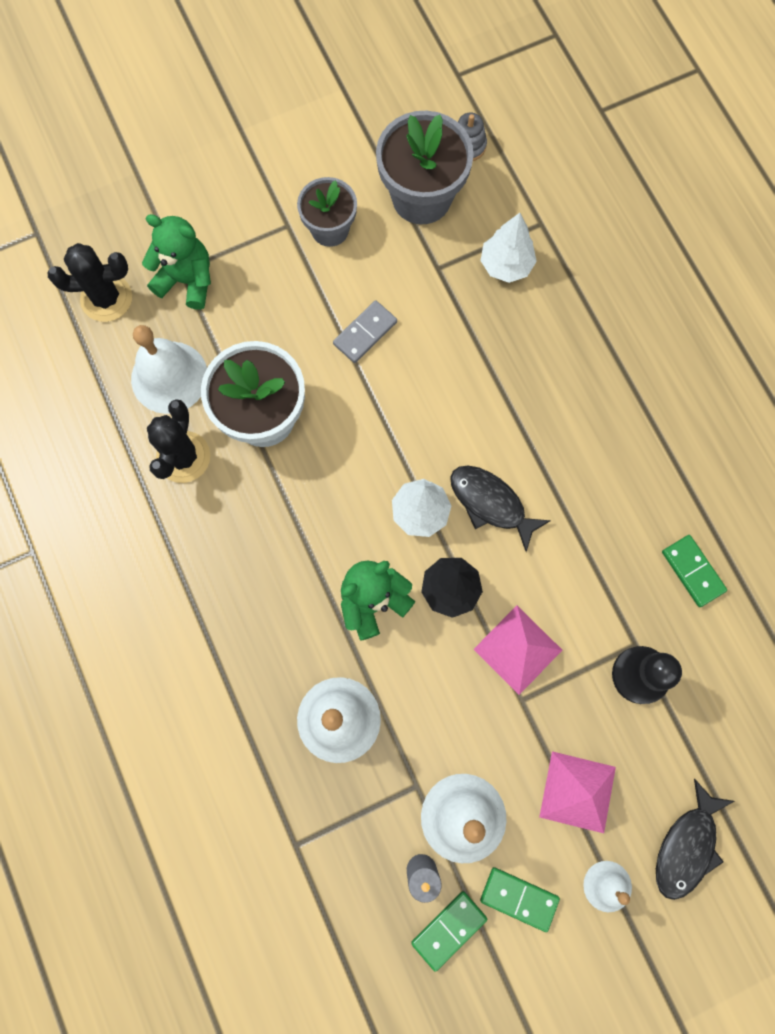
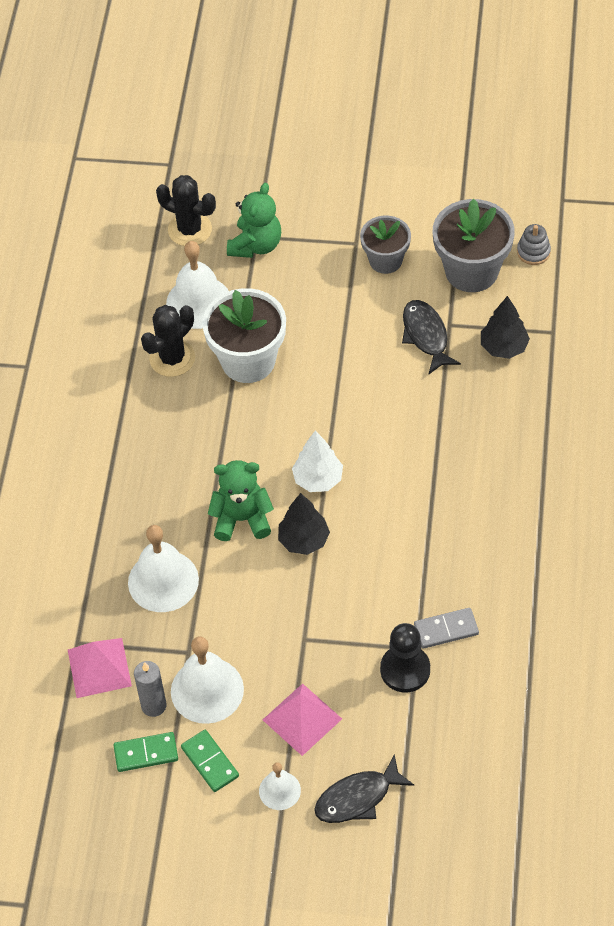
camera: 35 degrees right, 20 degrees down
(187, 280) = (256, 245): green teddy bear -> green teddy bear turned 60 degrees clockwise
(365, 333) = (362, 342): grey domino -> grey domino (446, 630)
(491, 503) = (375, 500): black fish -> black fish (426, 336)
(506, 265) = (504, 347): white tree -> black tree
(517, 649) = (325, 605): pink pyramid -> pink pyramid (99, 667)
(692, 571) = (497, 623): green domino -> none

